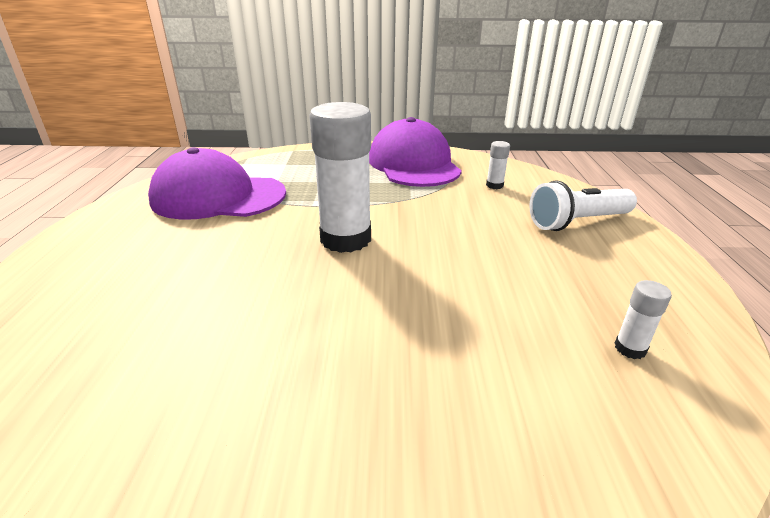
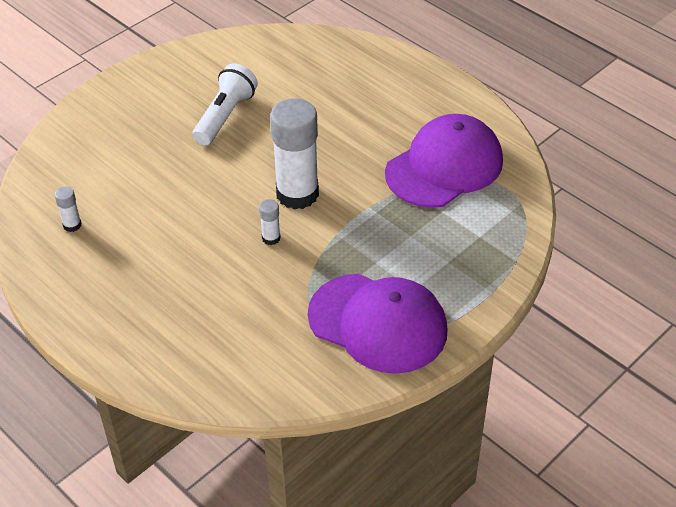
camera: 135 degrees right, 15 degrees up
(494, 185) = (268, 339): white glue stick -> white glue stick (271, 238)
(577, 222) = (160, 328): white flashlight -> white flashlight (225, 116)

